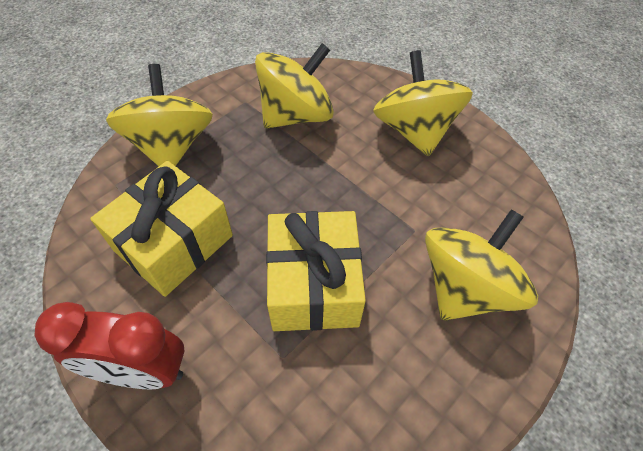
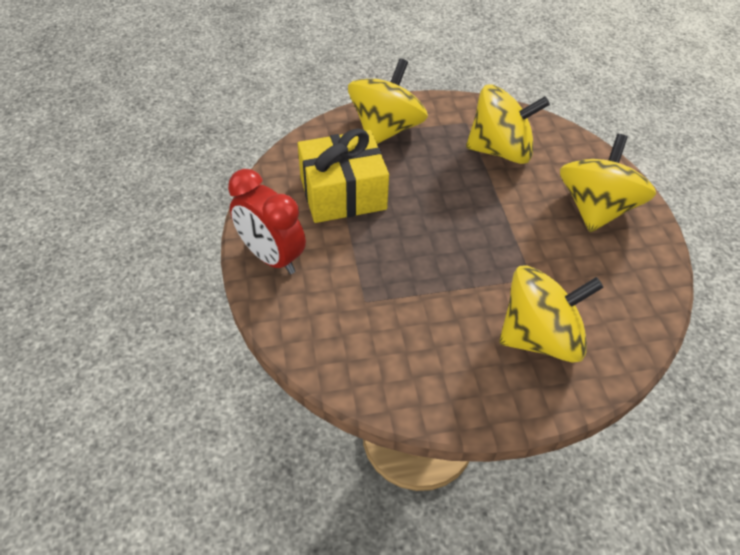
camera: 35 degrees right, 5 degrees down
(313, 285) = (421, 270): yellow gift -> none

